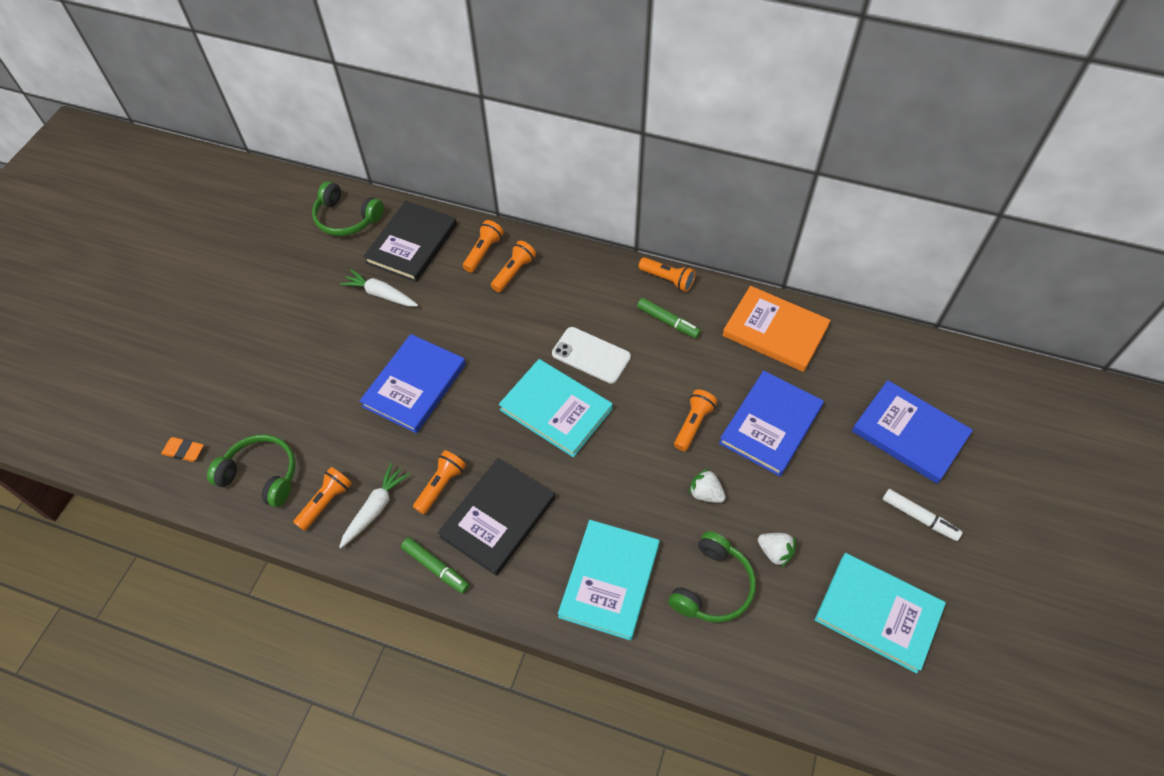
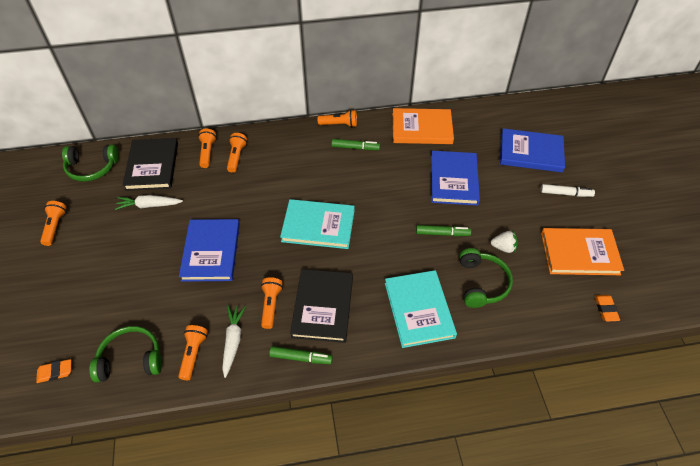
camera: 30 degrees left, 5 degrees down
(591, 355) = (320, 185): white phone -> none
(693, 424) = (409, 198): orange flashlight -> orange flashlight (55, 227)
(705, 493) = (442, 233): white strawberry -> green marker
(859, 709) = (605, 309): none -> orange eraser
(878, 613) = (579, 253): turquoise book -> orange book

